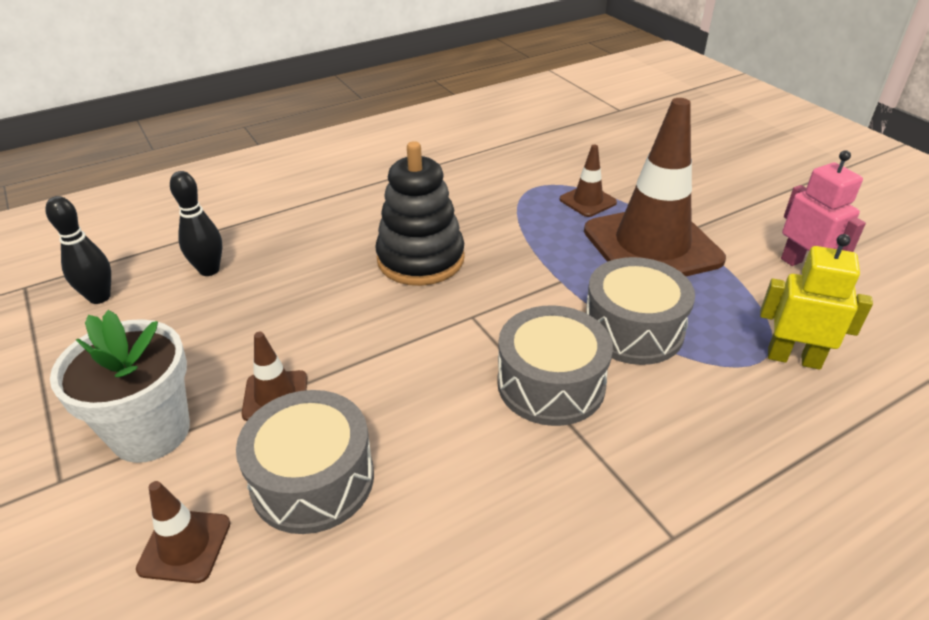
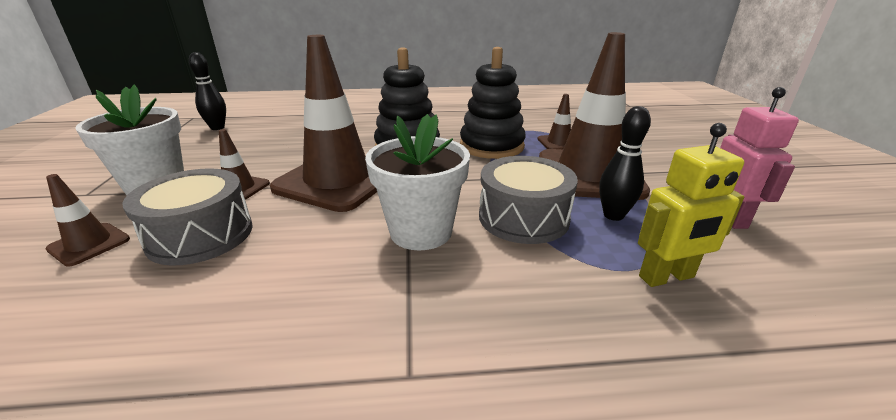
camera: 25 degrees right, 10 degrees down
(209, 270) = (283, 128): black bowling pin -> black bowling pin (613, 215)
(388, 342) = (338, 180): none -> brown traffic cone
(518, 228) = (491, 146): none -> black stacking toy
(551, 384) = (421, 232): grey drum -> white flower pot
(793, 358) = (667, 277): yellow robot -> yellow robot turned 120 degrees clockwise

